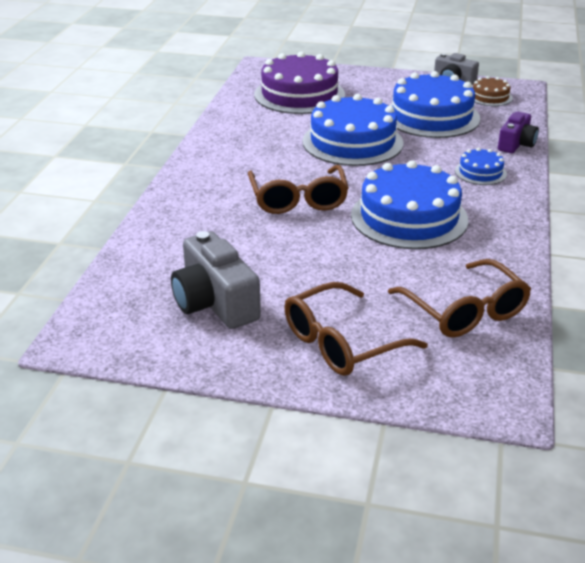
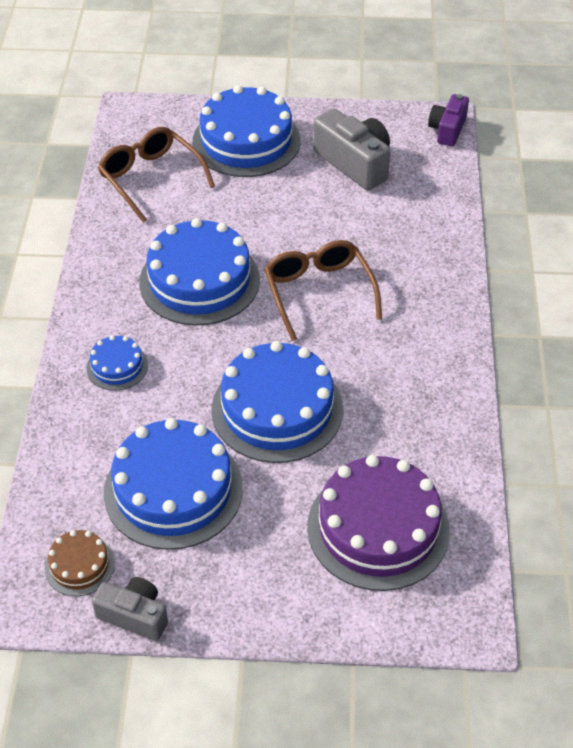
camera: 170 degrees right, 15 degrees up
(341, 343) = (246, 141): brown glasses -> blue cake
(516, 144) = (63, 434): purple camera -> purple camera (447, 129)

